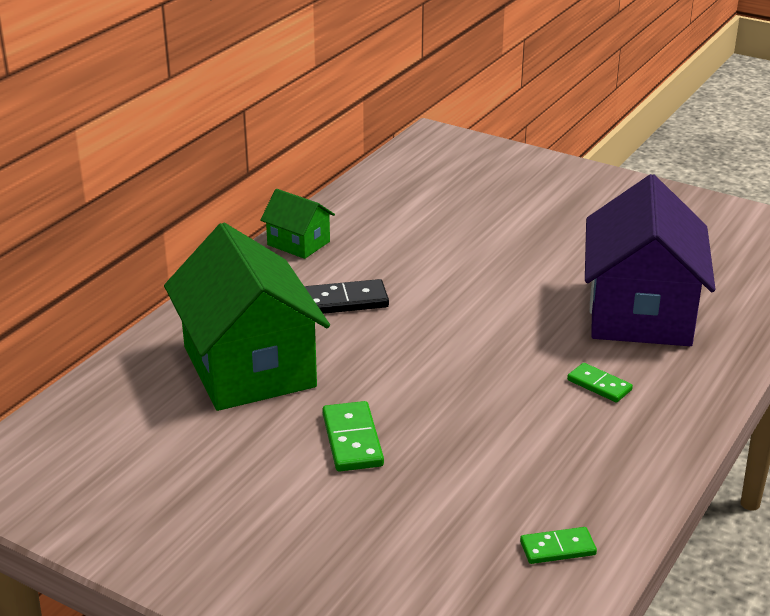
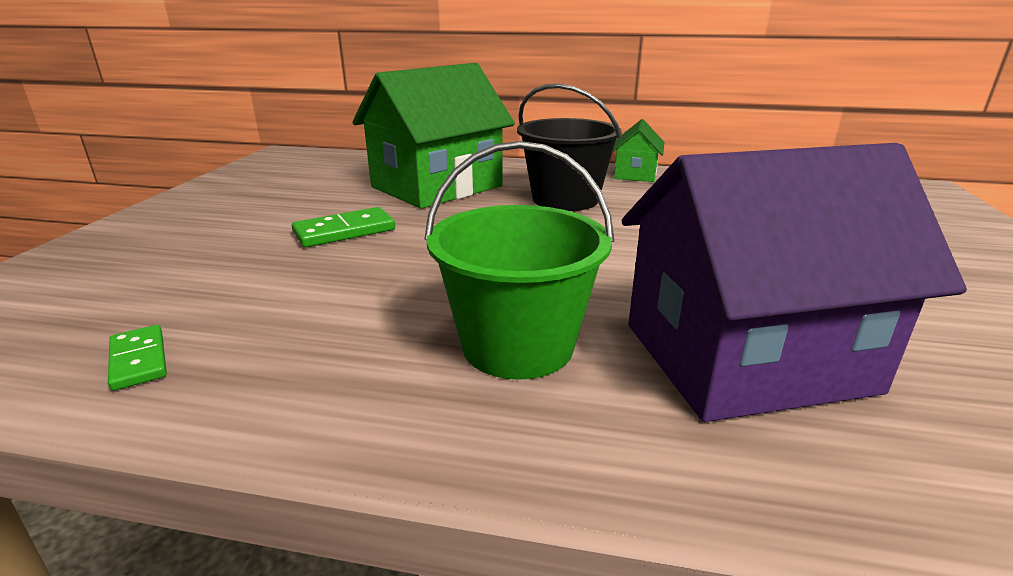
camera: 70 degrees right, 5 degrees down
(345, 301) = (565, 199): black domino -> black bucket
(599, 385) = (517, 345): green domino -> green bucket

